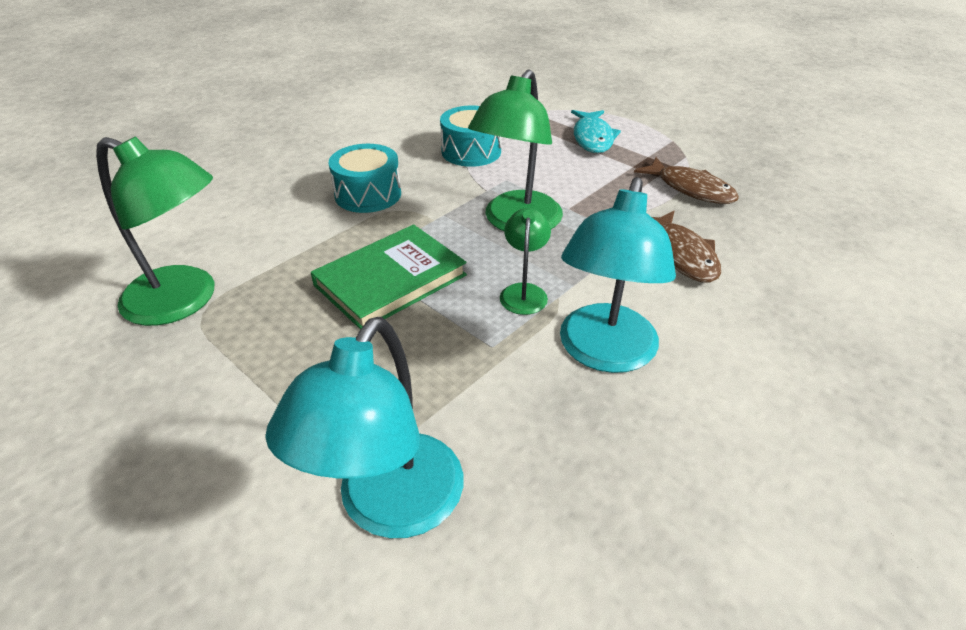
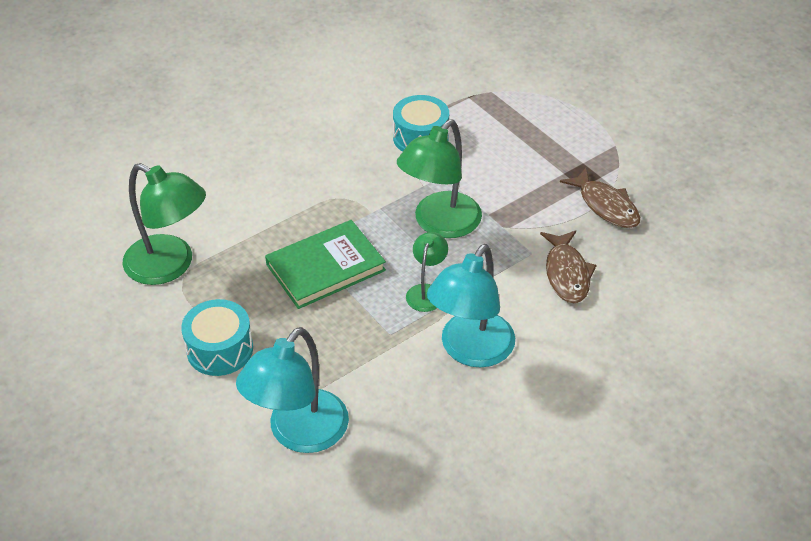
camera: 10 degrees right, 5 degrees up
(368, 194) = (320, 178): turquoise drum -> turquoise drum (220, 349)
(592, 138) = (539, 133): turquoise fish -> none

